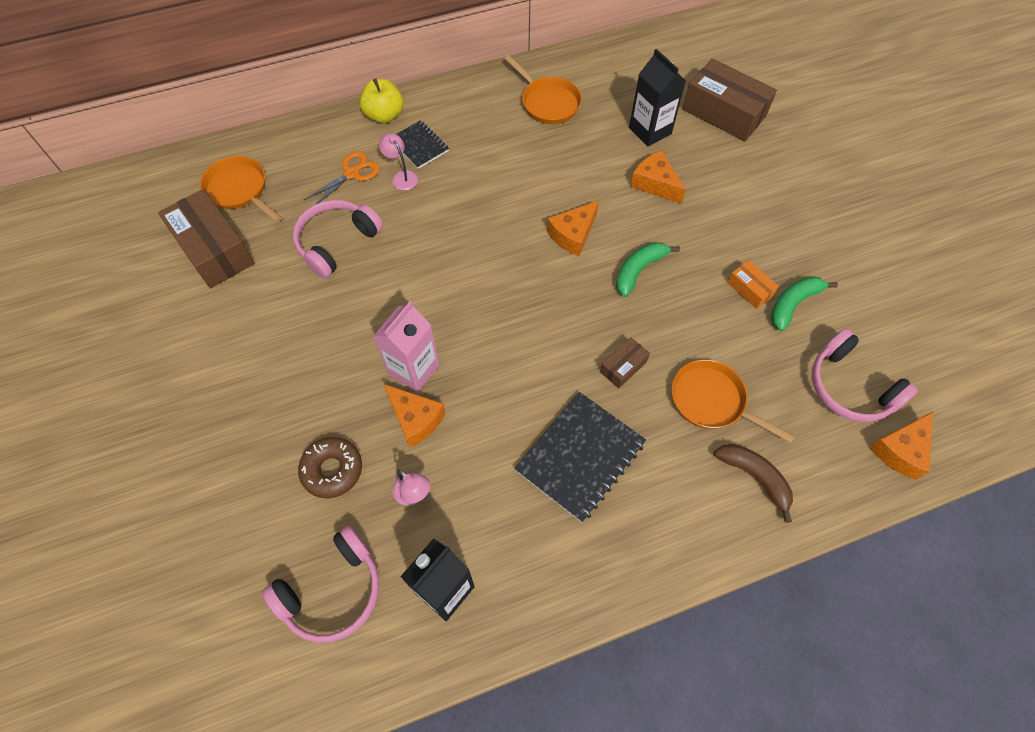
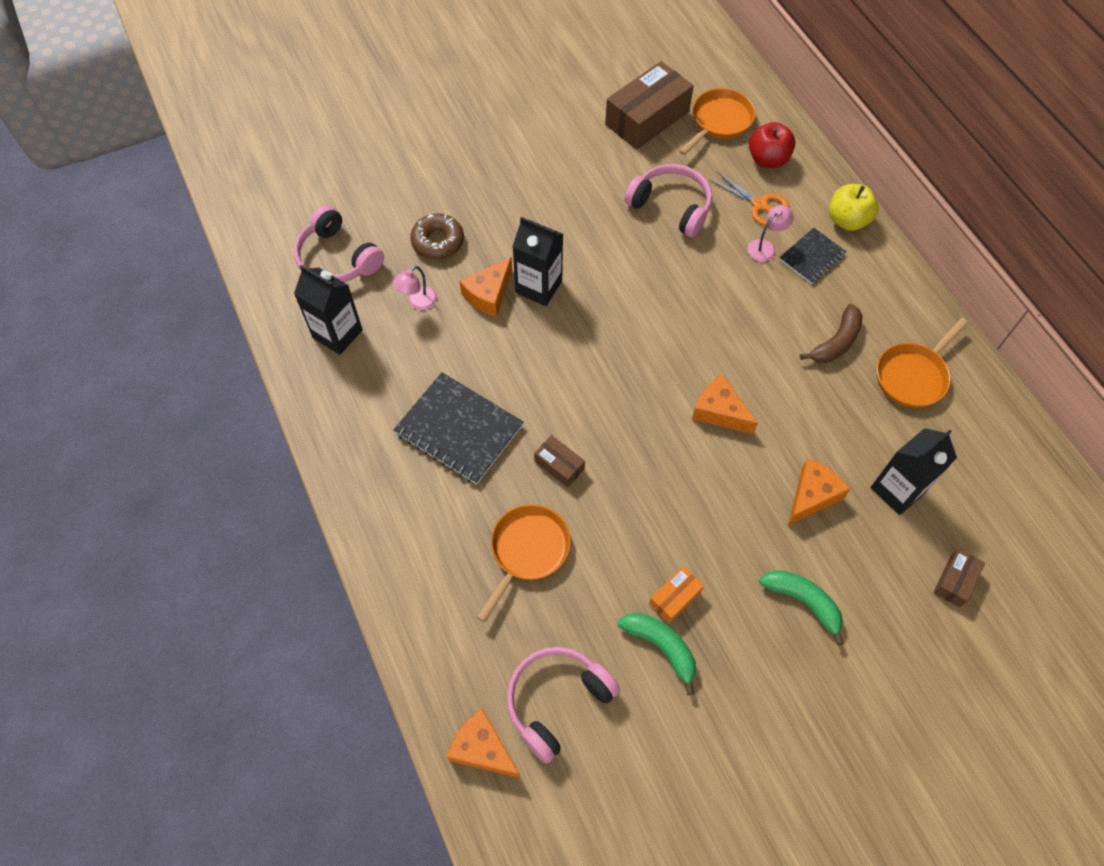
camera: 85 degrees right, 0 degrees up
(299, 160) = (767, 159): none -> red apple
(414, 369) = (538, 287): pink carton -> black carton
(639, 270) = (682, 479): green banana -> green banana (803, 601)
(723, 113) = (955, 581): brown box -> brown box, size x0.48
(755, 477) = (444, 589): brown banana -> brown banana (836, 342)

